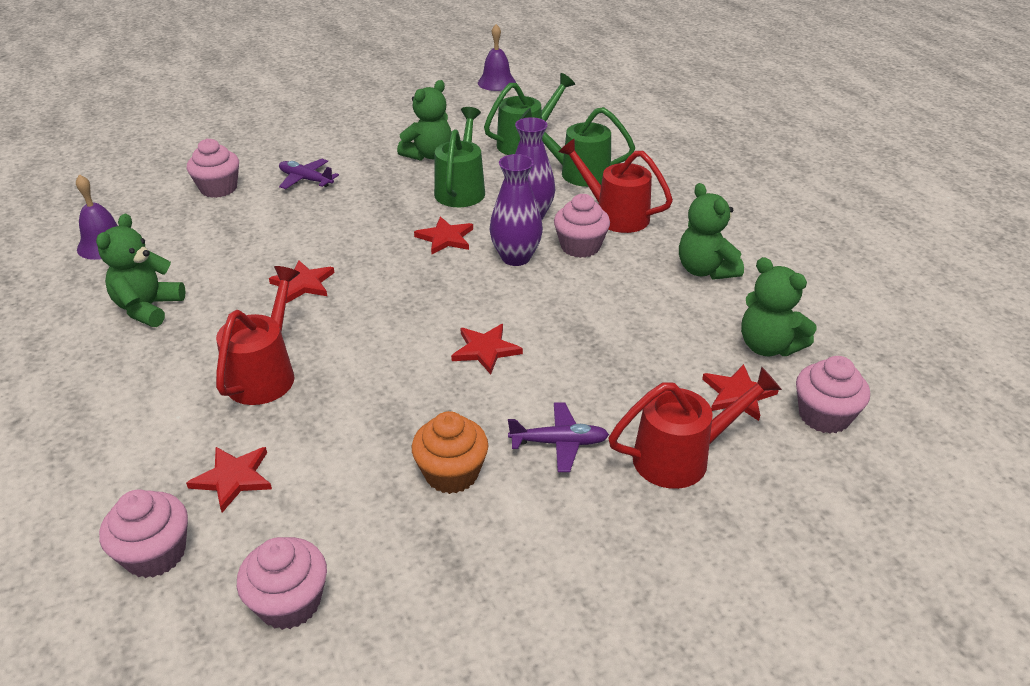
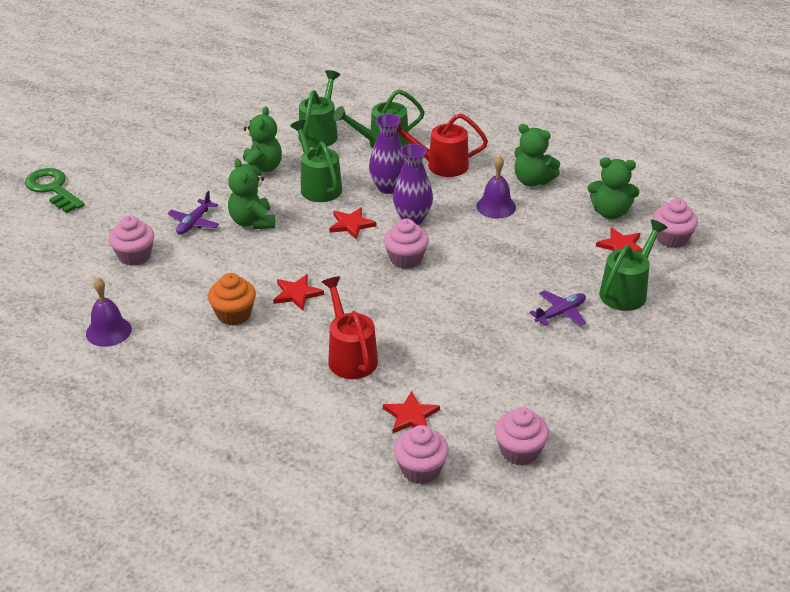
camera: 35 degrees left, 0 degrees up
(148, 308) = (212, 355): green teddy bear -> green teddy bear (252, 222)
(238, 110) = (52, 189): none -> green key
(306, 180) = (194, 223): purple plane -> purple plane turned 60 degrees counterclockwise
(451, 473) = (524, 355): orange cupcake -> orange cupcake (234, 314)
(485, 350) = (463, 283): red star -> none
(496, 82) = (236, 90): purple bell -> purple bell (496, 206)
(580, 246) = (443, 195): pink cupcake -> pink cupcake (406, 259)
(682, 457) = (627, 291): red watering can -> green watering can

